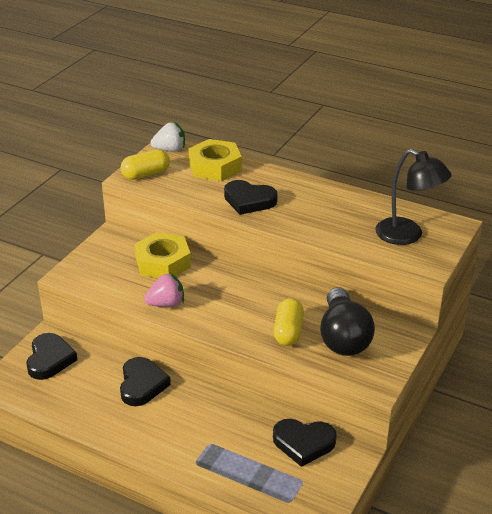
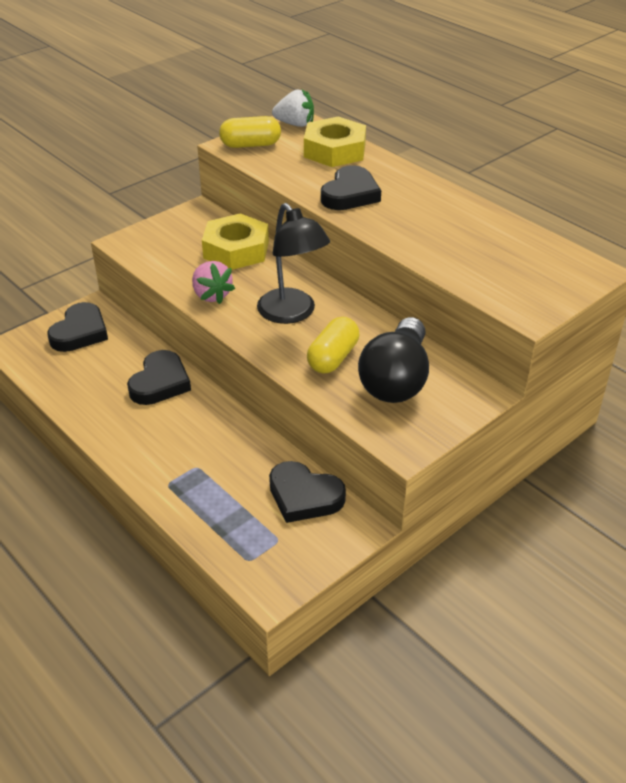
camera: 20 degrees right, 5 degrees up
(166, 304) = (211, 295): pink strawberry -> pink strawberry turned 60 degrees clockwise
(249, 201) = (350, 194): black heart -> black heart turned 105 degrees counterclockwise
(407, 235) = (523, 271): black lamp -> black lamp (292, 313)

